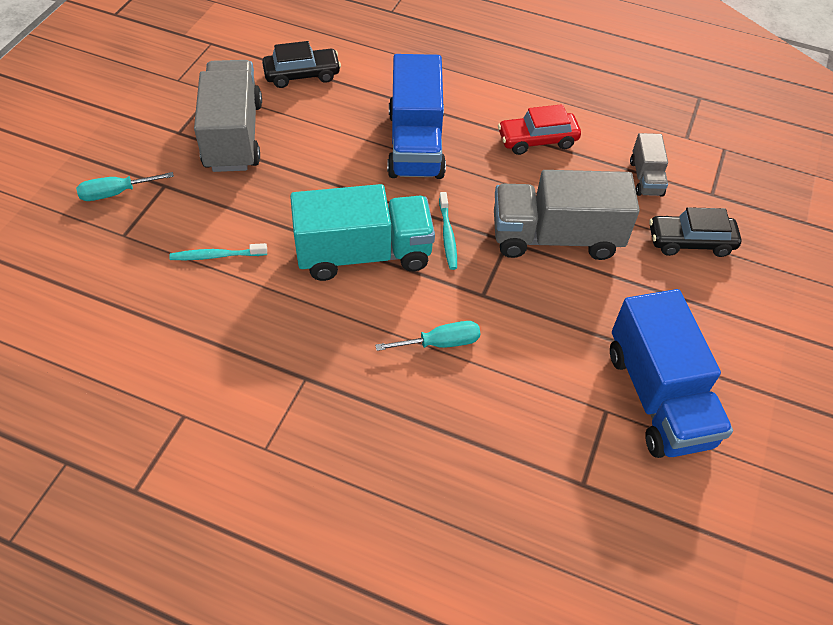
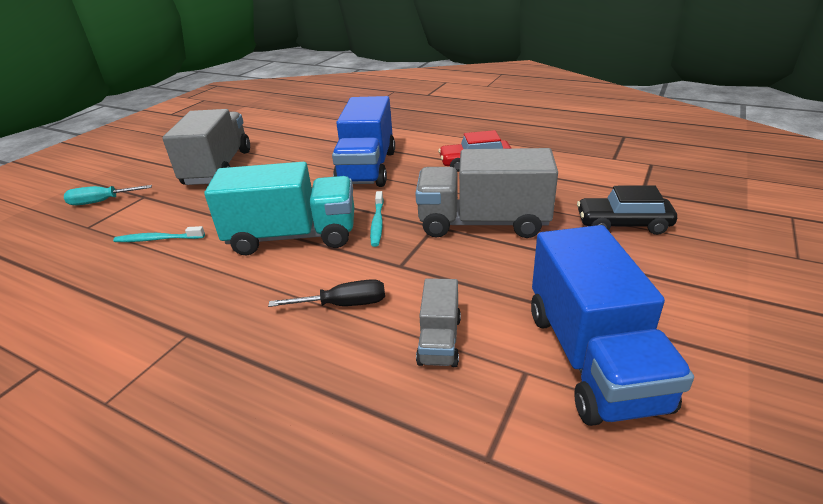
camera: 10 degrees right, 20 degrees down
(302, 75) = (290, 136): black car -> none
(441, 343) = (344, 304): turquoise screwdriver -> black screwdriver
(645, 178) = (575, 183): grey truck -> grey truck (439, 340)

